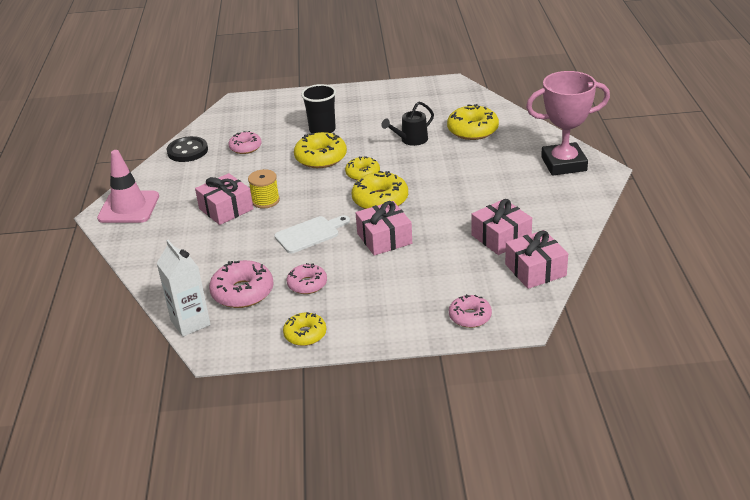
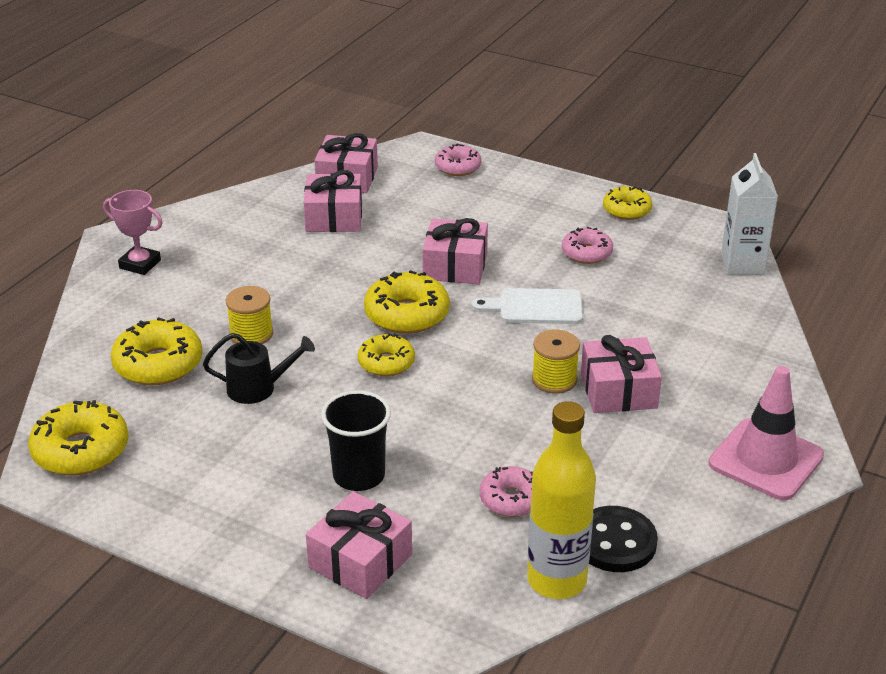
camera: 150 degrees left, 0 degrees up
(204, 131) = (556, 580): none -> yellow bottle
(242, 292) = (665, 272): pink donut -> none
(290, 108) = (360, 561): none -> pink gift
(321, 158) = (415, 418): yellow donut -> yellow donut (81, 450)
(449, 158) = (251, 334): none -> yellow spool
(563, 164) = (140, 264): pink trophy -> pink trophy, size x0.56

